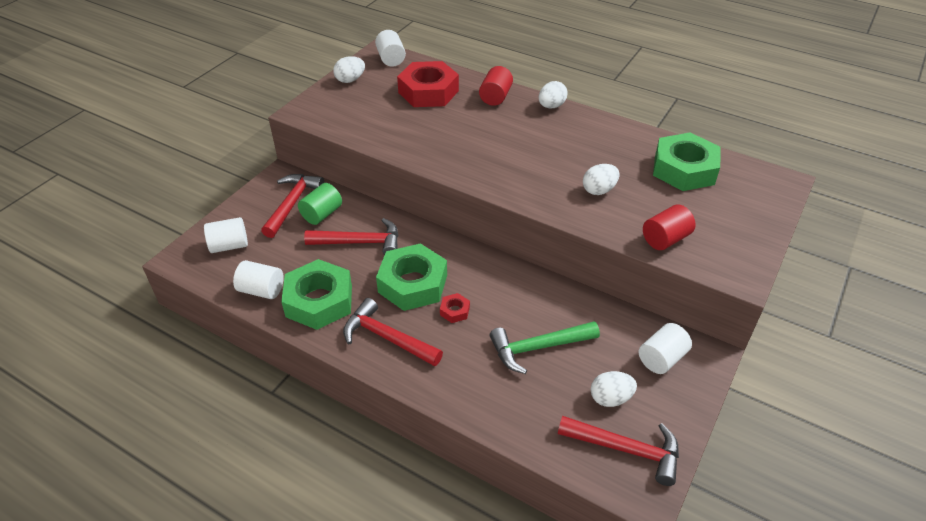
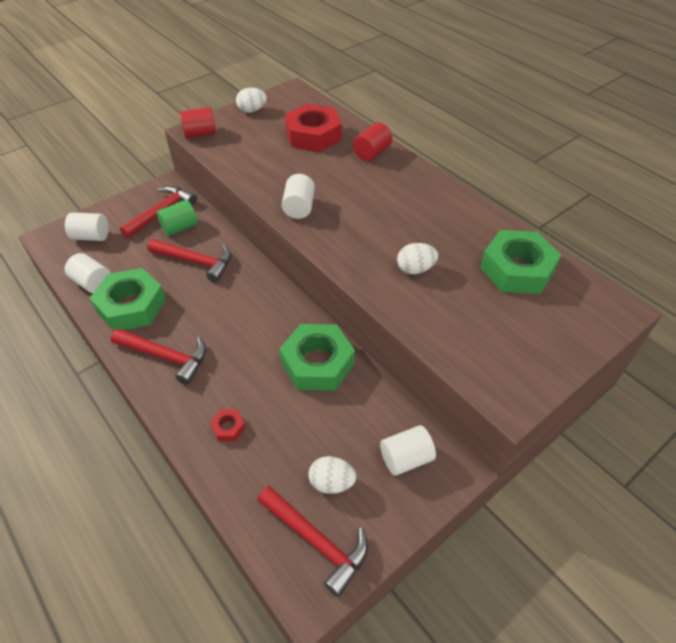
camera: 20 degrees right, 5 degrees up
(387, 338) = (166, 357): red hammer -> red hammer turned 150 degrees clockwise
(391, 59) = (299, 98): white cylinder -> white cylinder (299, 207)
(413, 284) = (217, 312): green nut -> green nut (317, 363)
(454, 311) = (239, 349): red nut -> red nut (228, 427)
(538, 348) = (292, 408): green hammer -> none
(551, 106) = (420, 173): white egg -> none
(665, 239) = (452, 338): red cylinder -> red cylinder (200, 134)

